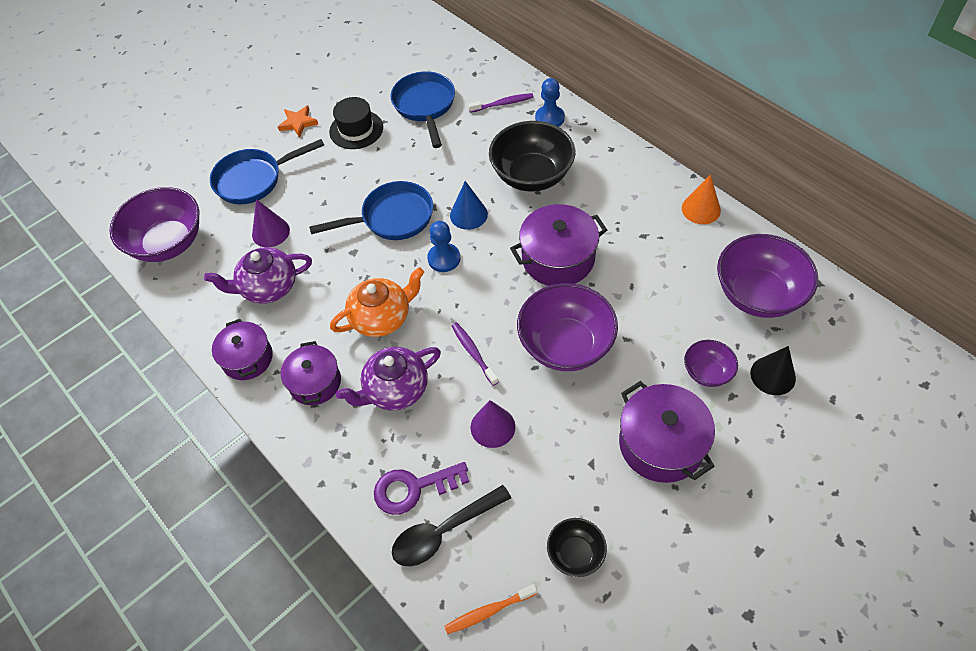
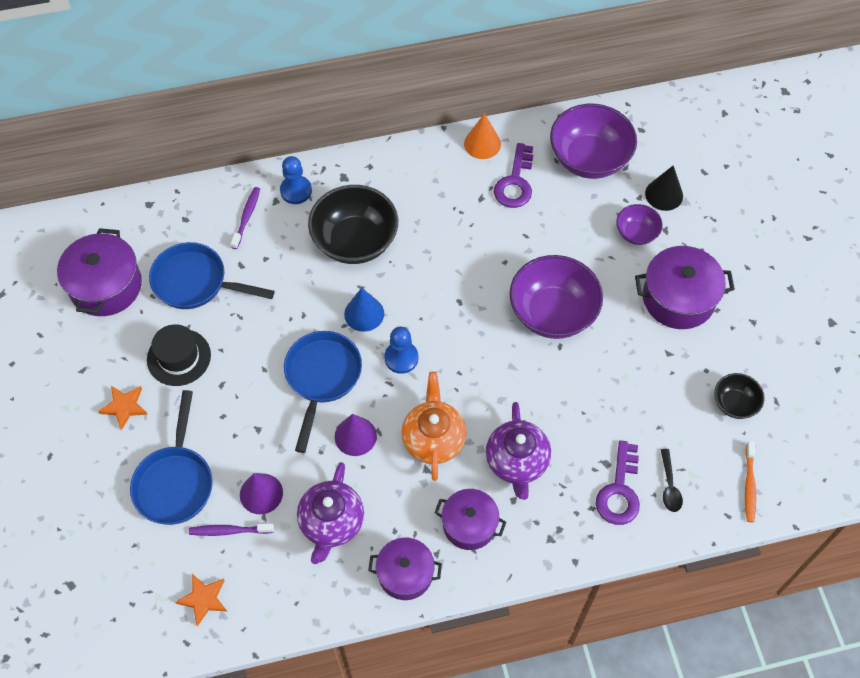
camera: 65 degrees left, 5 degrees up
(168, 243) = (204, 599): purple bowl -> orange star
(443, 532) = (669, 486): black spoon -> black spoon, size x0.58
(473, 353) = (517, 384): purple toothbrush -> purple toothbrush (229, 531)
(492, 427) = (597, 405): purple cone -> purple cone (355, 436)
(558, 258) = (462, 271): purple pot -> purple pot (106, 286)
(681, 251) = (515, 182): none -> purple key

